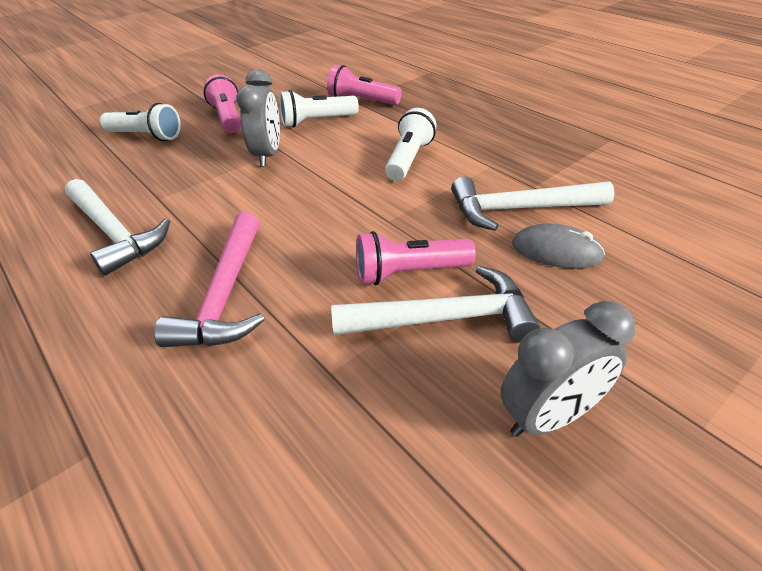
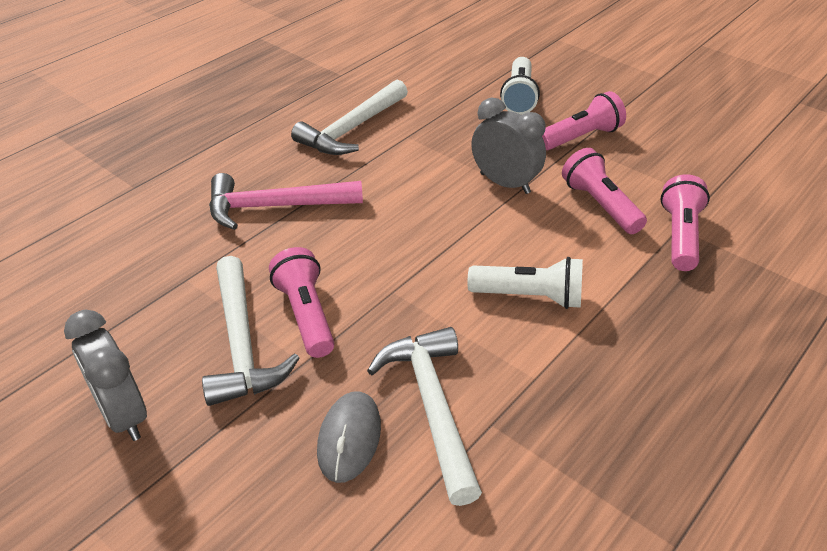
camera: 80 degrees right, 0 degrees up
(268, 155) = (505, 183): grey clock -> grey clock turned 135 degrees counterclockwise
(317, 121) = (600, 205): white flashlight -> pink flashlight

